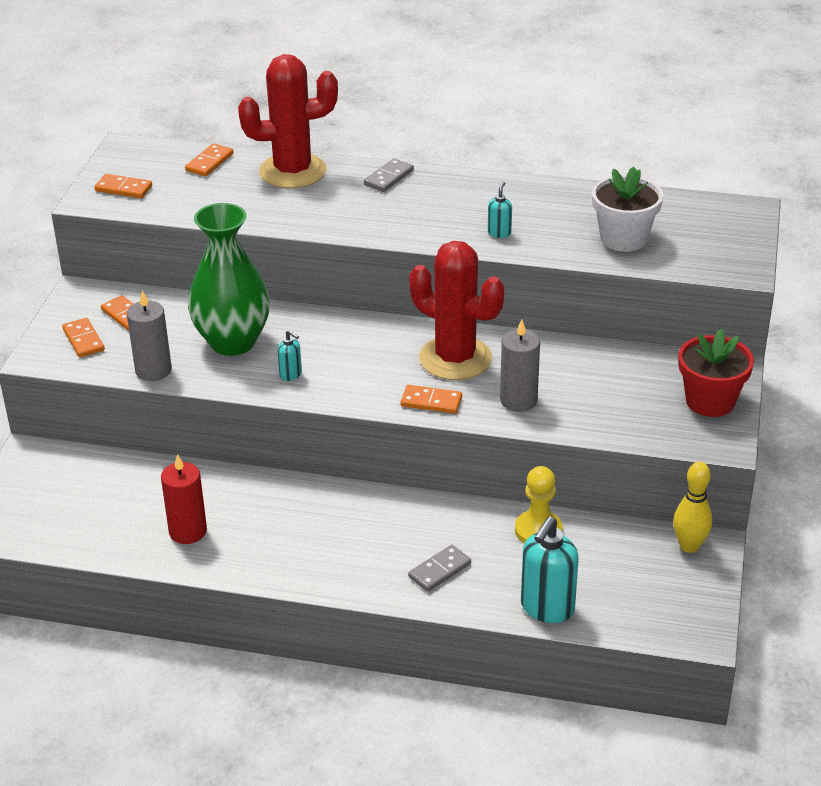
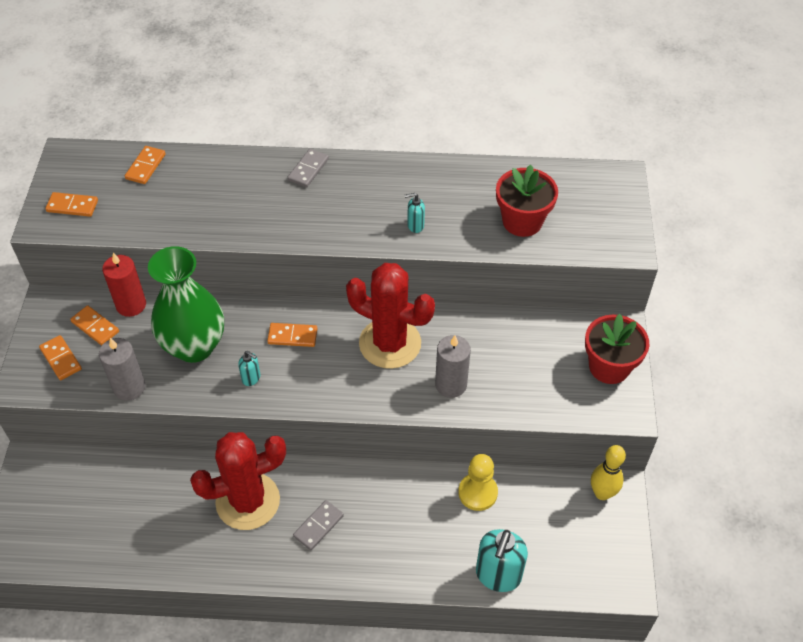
camera: 10 degrees left, 15 degrees up
(188, 531) = (183, 532): red candle -> red candle (131, 305)
(293, 171) = (222, 170): red cactus -> red cactus (248, 501)
(431, 401) = (377, 395): orange domino -> orange domino (292, 336)
(440, 570) = (403, 547): grey domino -> grey domino (318, 526)
(499, 233) = (415, 226): turquoise soap dispenser -> turquoise soap dispenser turned 105 degrees counterclockwise
(623, 238) = (522, 221): white flower pot -> red flower pot

